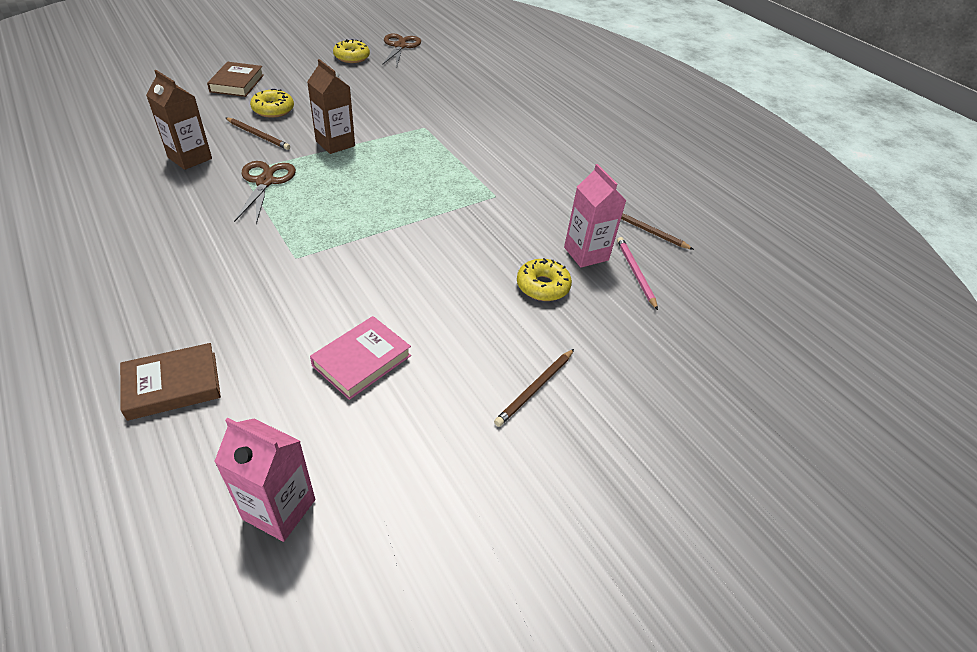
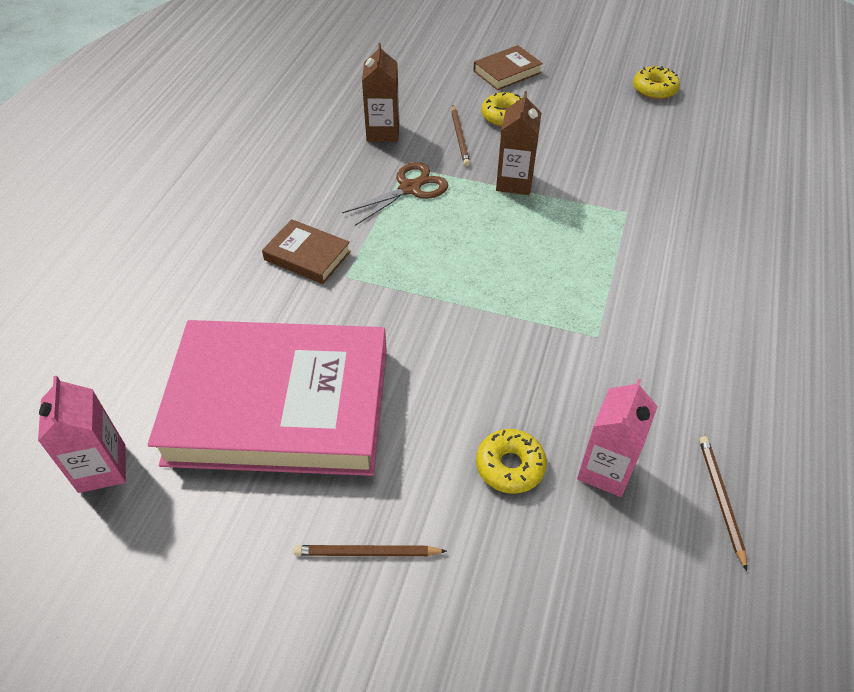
camera: 55 degrees right, 5 degrees up
(173, 385) = (157, 322): brown book -> brown book (307, 256)
(362, 360) = (279, 405): pink book -> pink book, size x2.47
(400, 46) = (728, 98): brown scissors -> none
(635, 273) = (630, 536): pink pencil -> none

